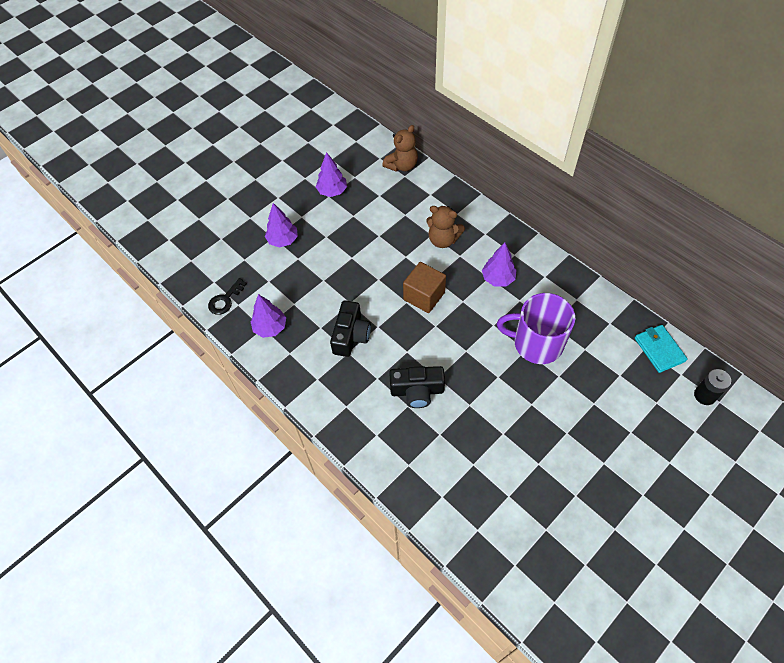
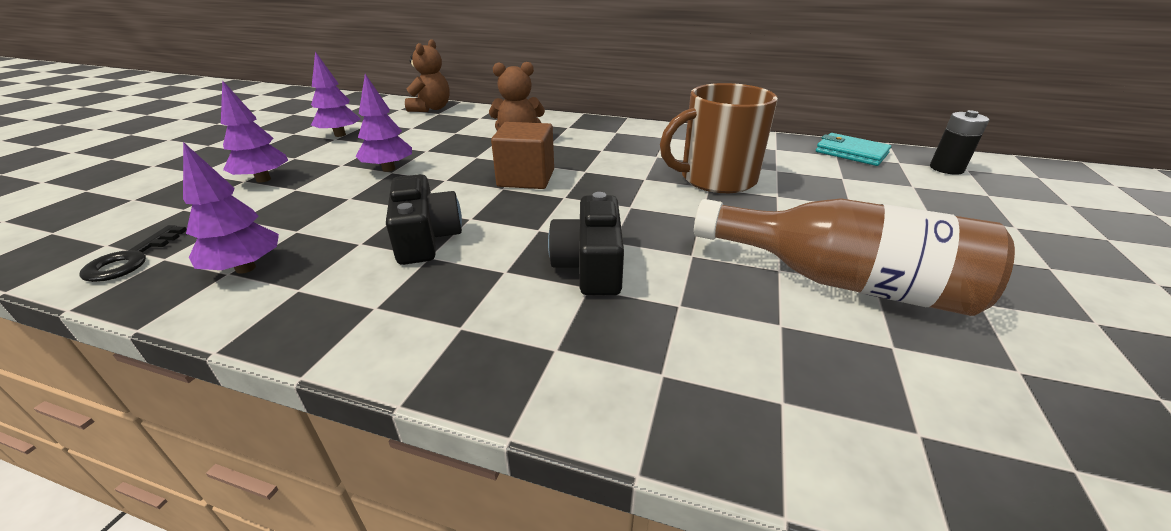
camera: 30 degrees left, 25 degrees down
(417, 391) = (590, 265): black camera -> black camera turned 120 degrees clockwise
(498, 278) = (613, 148): purple tree -> purple tree (388, 169)
(524, 454) = (840, 281): none -> brown bottle
(536, 343) = (716, 179): purple mug -> brown mug

